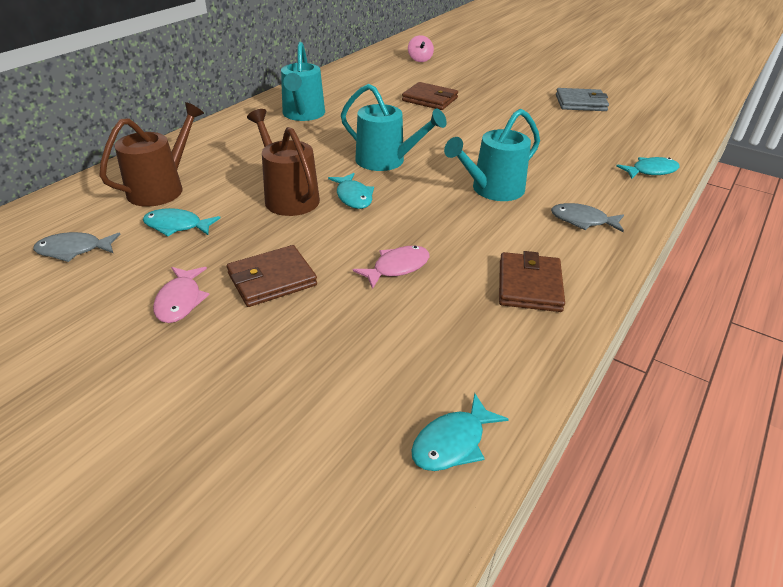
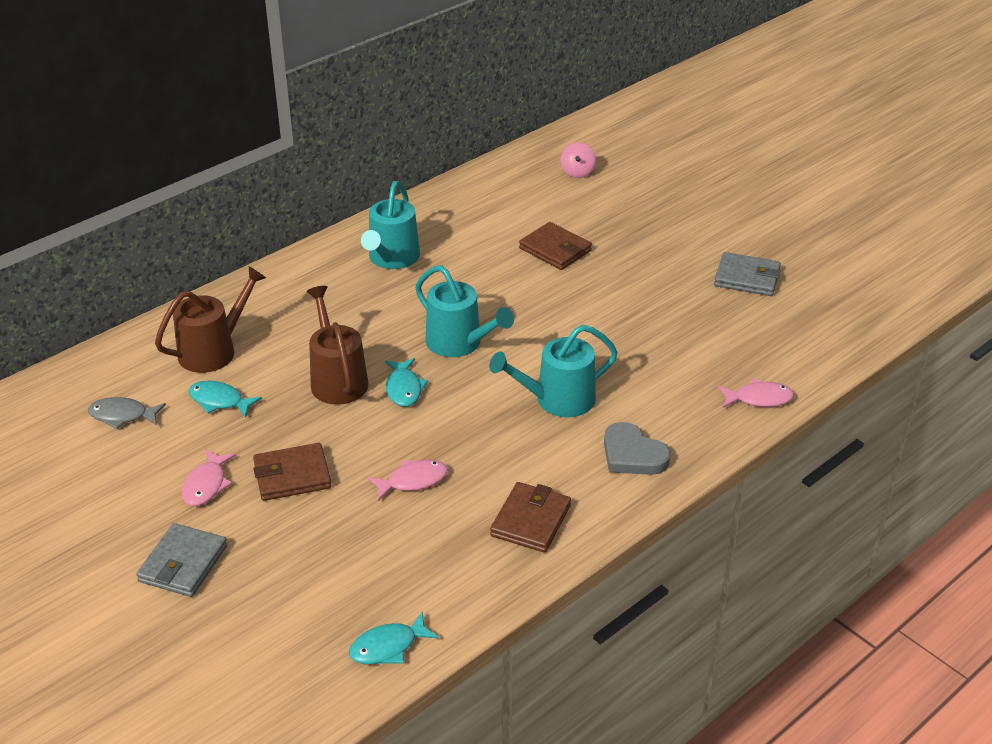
camera: 15 degrees right, 0 degrees up
(170, 388) = (183, 564): none -> grey wallet
(582, 221) = (632, 454): grey fish -> grey heart
(651, 171) = (759, 399): turquoise fish -> pink fish

